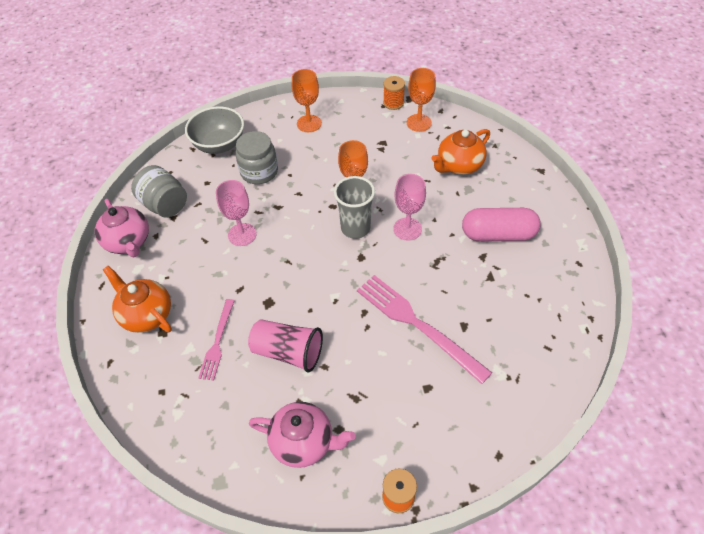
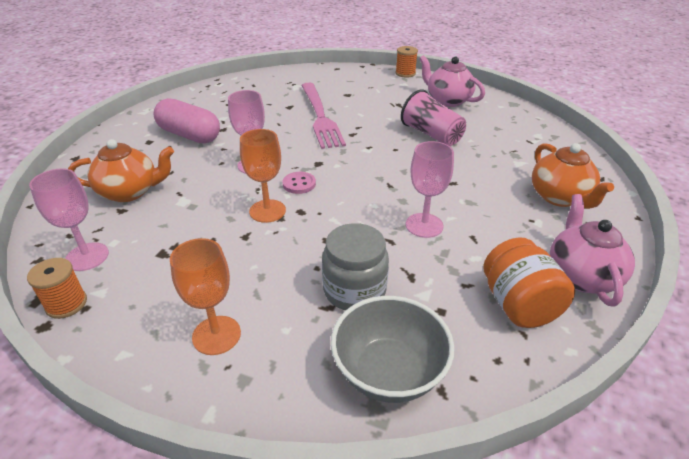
camera: 150 degrees left, 15 degrees down
(165, 205) = (518, 305): grey jar -> orange jar
(217, 342) = (490, 158): pink fork -> none
(355, 228) = (299, 184): grey cup -> pink button
(419, 123) = (87, 257): orange goblet -> pink goblet

